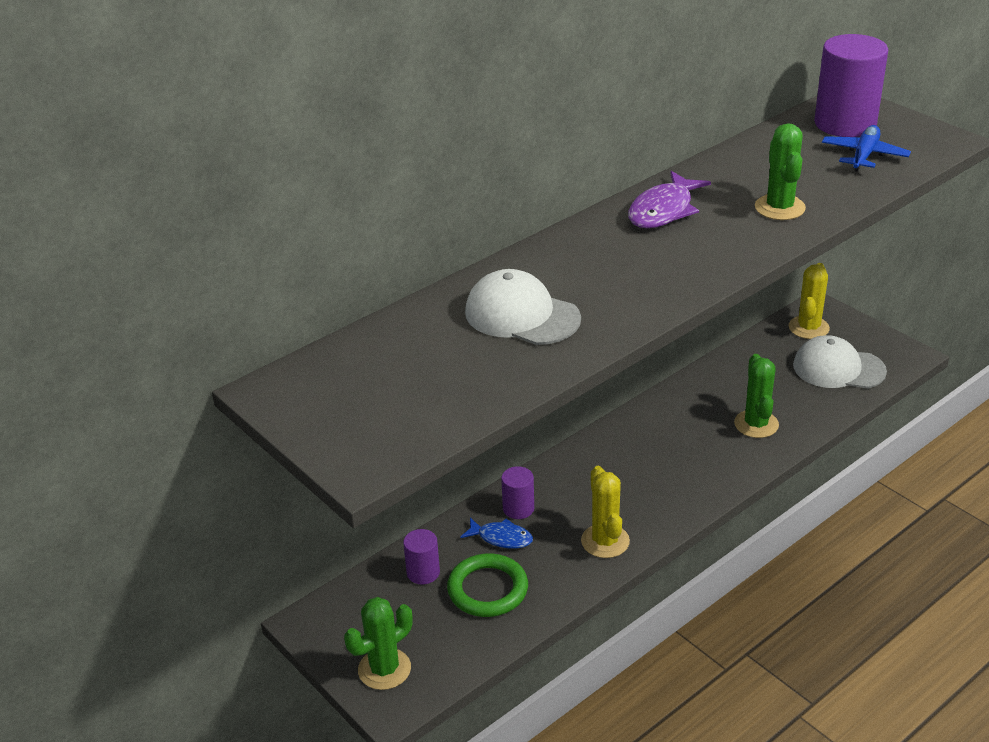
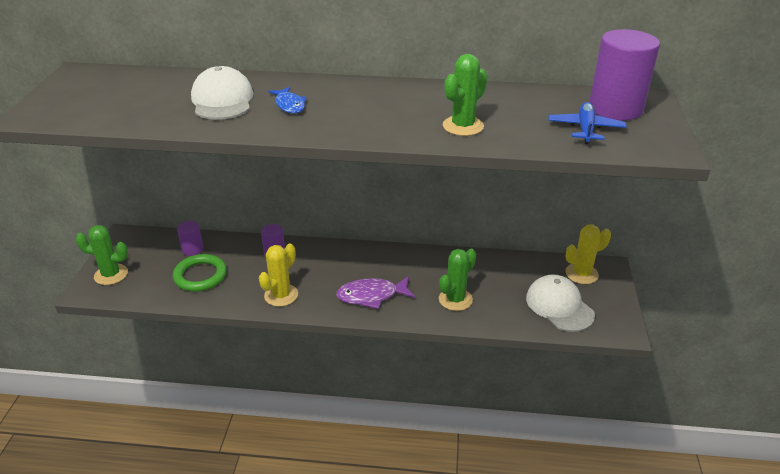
camera: 45 degrees right, 0 degrees up
(501, 538) = (245, 259): blue fish -> blue fish (289, 105)
(663, 210) = (398, 95): purple fish -> purple fish (371, 296)
(864, 155) = (585, 129): blue plane -> blue plane turned 60 degrees counterclockwise

